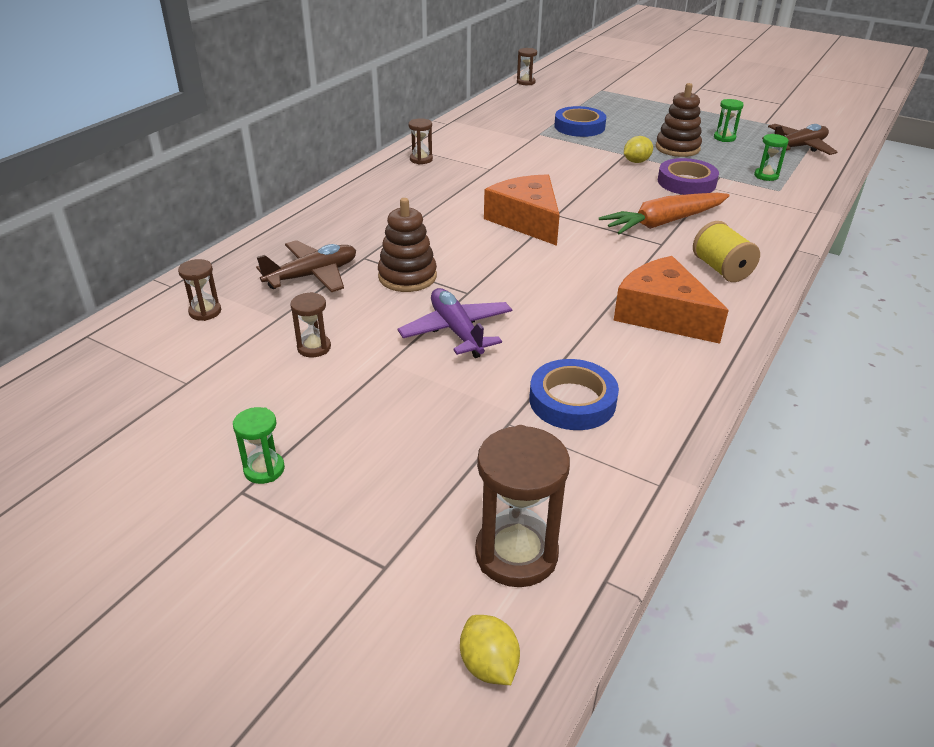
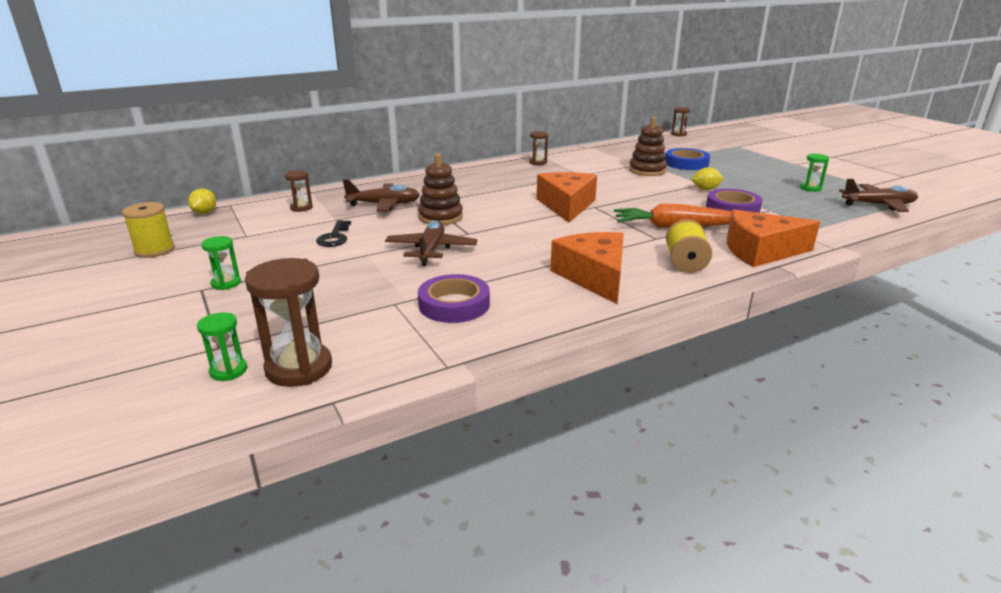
camera: 30 degrees right, 10 degrees down
(77, 452) = (154, 250): none -> yellow spool
(314, 347) = (334, 237): brown hourglass -> black key
(456, 331) = (431, 250): purple plane -> brown plane
(488, 665) = (201, 414): yellow lemon -> yellow lemon (204, 213)
(572, 401) = (454, 304): blue tape -> purple tape
(677, 148) = (755, 187): brown stacking toy -> brown stacking toy (647, 170)
(766, 176) = (816, 217): green hourglass -> green hourglass (228, 371)
(766, 234) = (760, 251): none -> orange cheese

